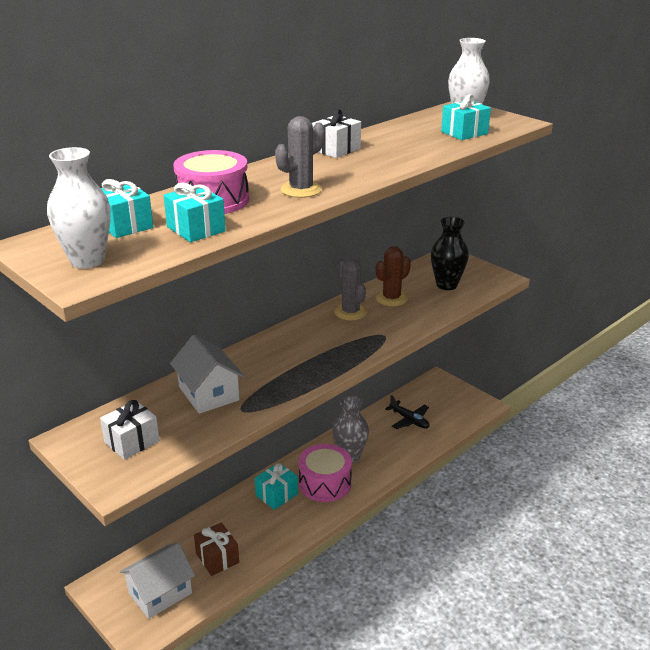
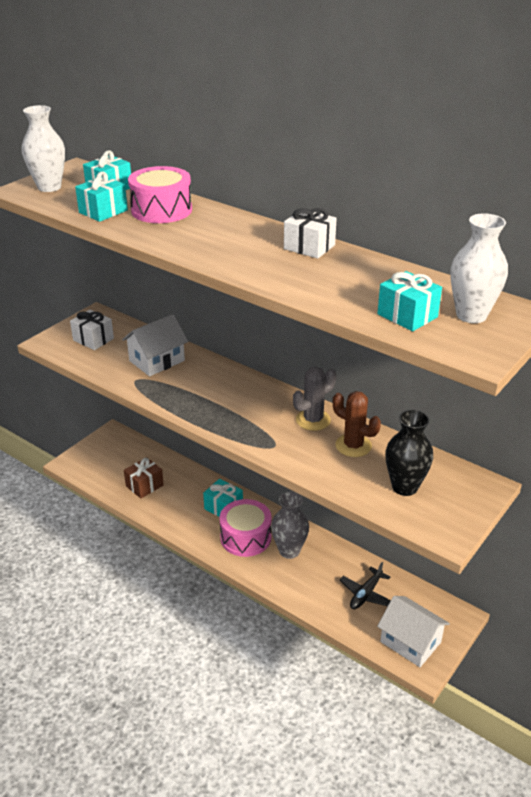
camera: 80 degrees right, 5 degrees up
(160, 593) = (107, 463): white house -> white house (410, 642)
(301, 190) = (193, 240): grey cactus -> none

